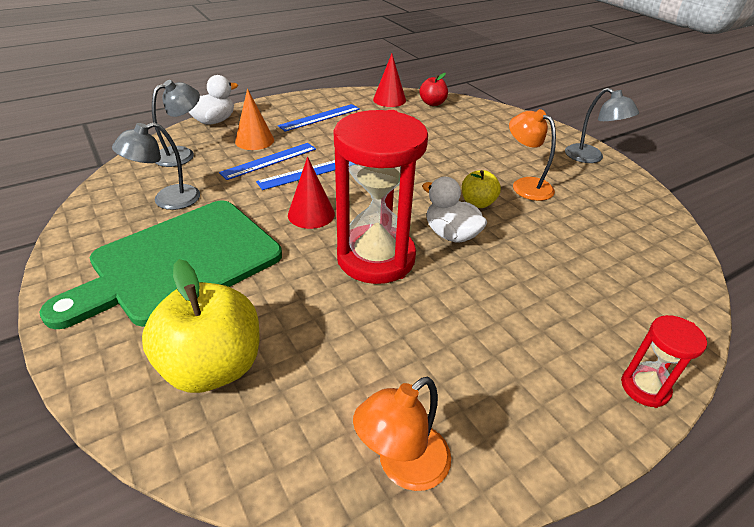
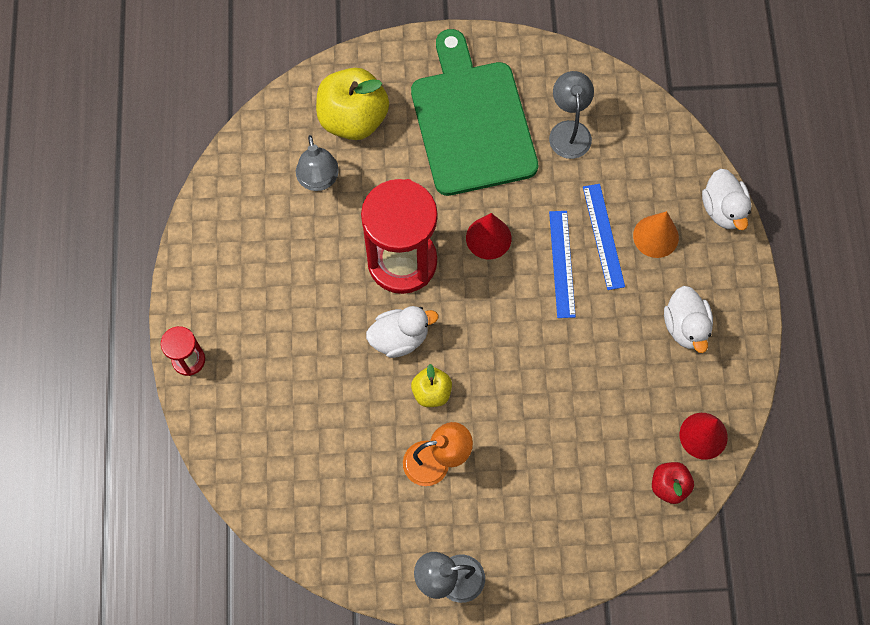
camera: 120 degrees right, 30 degrees up
(182, 154) = (654, 160): grey lamp -> grey lamp (319, 180)
(320, 117) = (685, 326): blue ruler -> white duck
(403, 466) = (228, 190): orange lamp -> none

